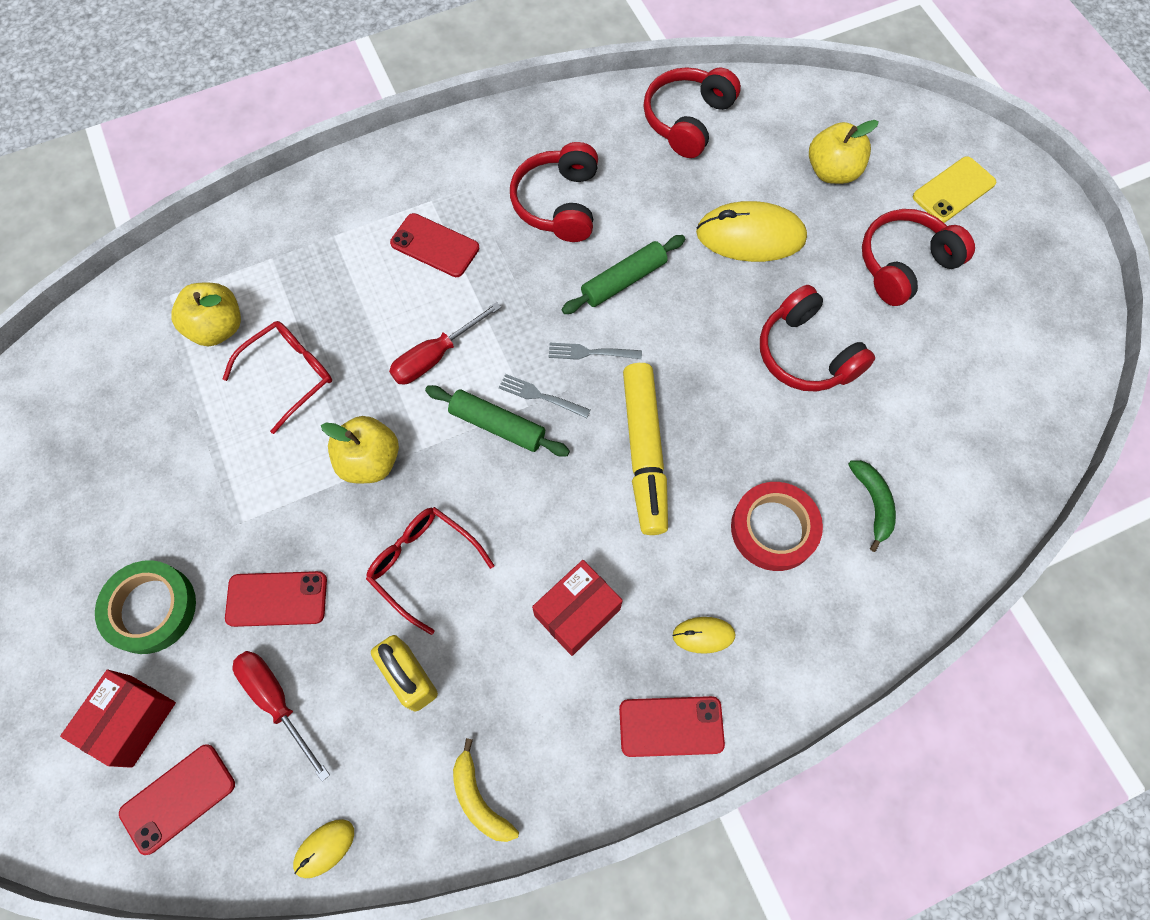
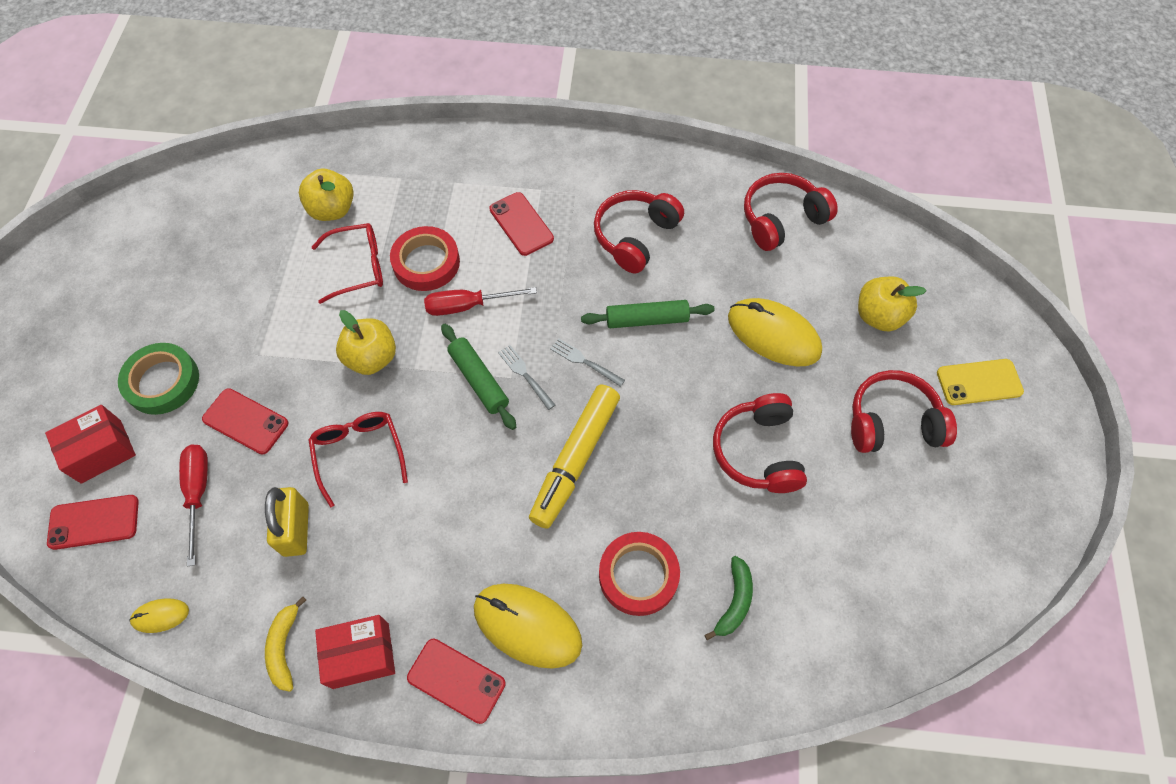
camera: 30 degrees right, 5 degrees down
(361, 334) = (426, 262): none -> red tape
(577, 612) = (444, 552): red box -> red box (361, 655)
(703, 635) = (527, 626): yellow mouse -> yellow mouse, size x2.08

